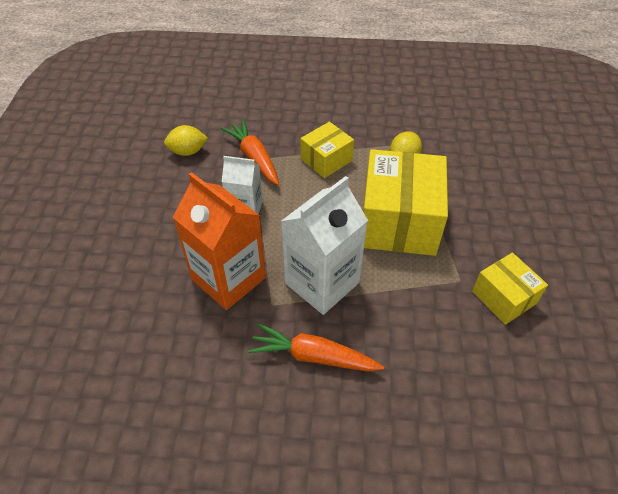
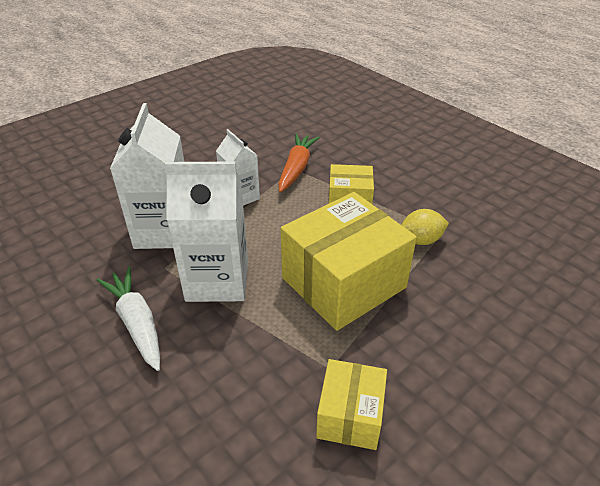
camera: 45 degrees right, 10 degrees down
(188, 152) = (258, 140): yellow lemon -> none
(228, 278) = (164, 231): orange carton -> white carton
(313, 356) = (137, 323): orange carrot -> white carrot

